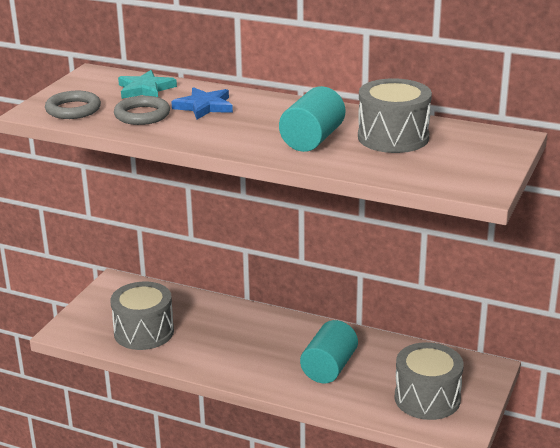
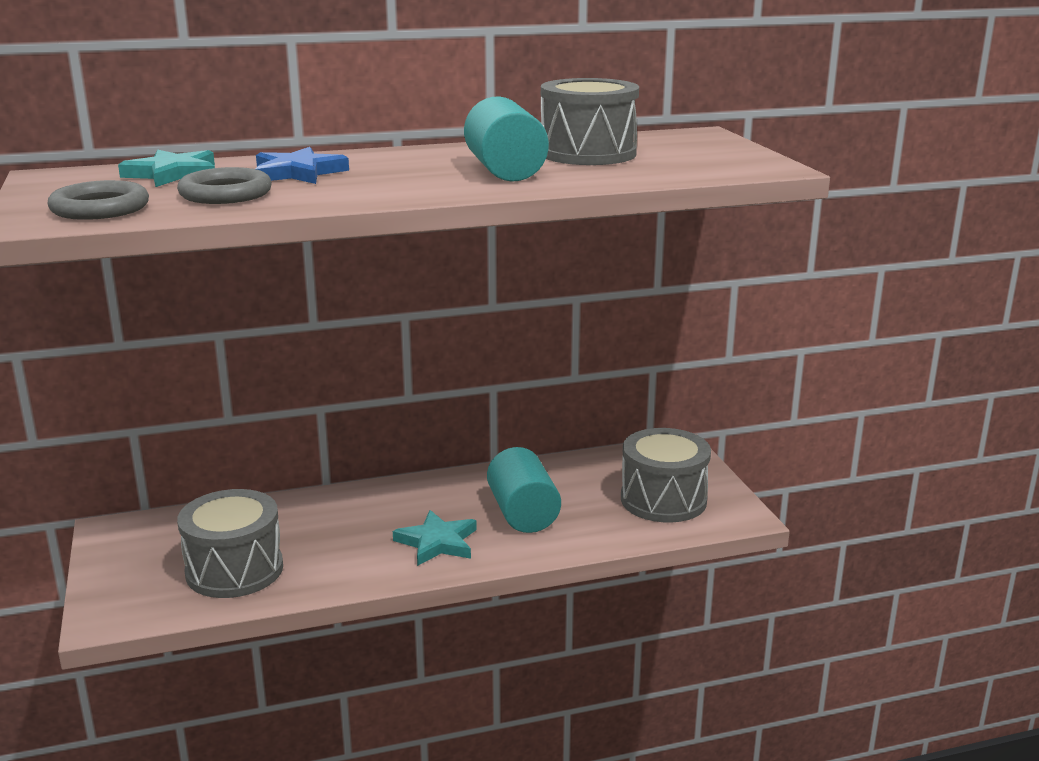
camera: 40 degrees left, 5 degrees down
(259, 363) = (437, 542): none -> turquoise star

